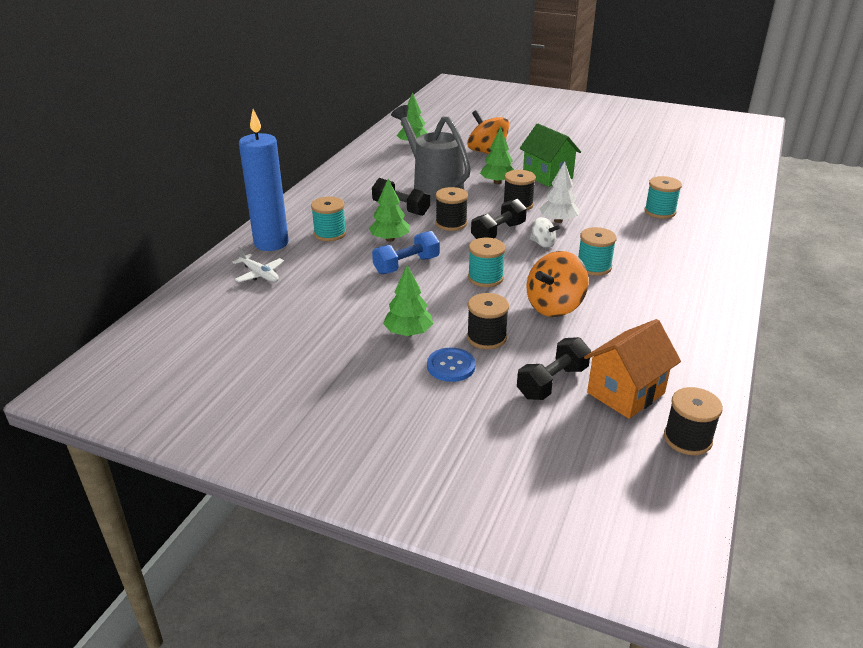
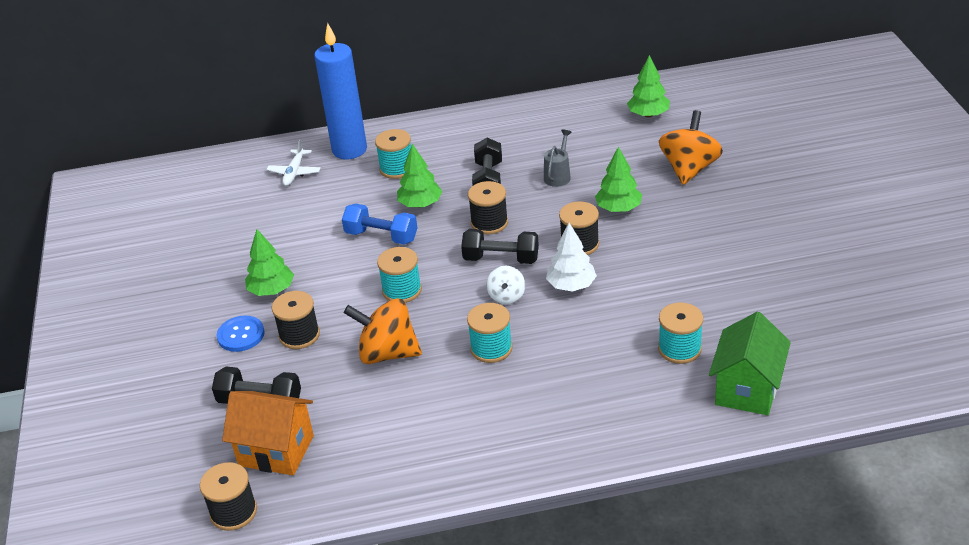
camera: 60 degrees right, 5 degrees up
(433, 187) = (558, 175): grey watering can -> grey watering can, size x0.44
(547, 176) = (677, 234): green house -> green house (747, 389)

